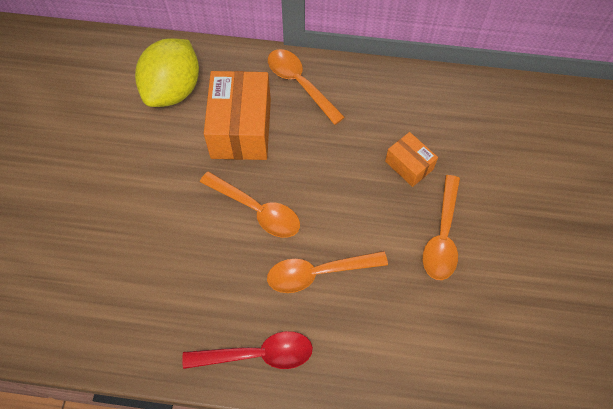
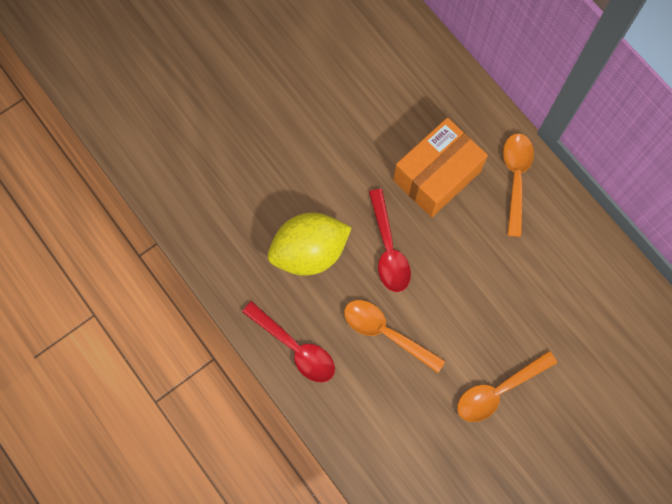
camera: 45 degrees right, 10 degrees up
(173, 90) = (417, 100): yellow lemon -> yellow lemon (309, 252)
(257, 210) = (388, 249): orange spoon -> red spoon
(409, 165) = (530, 317): orange box -> none

